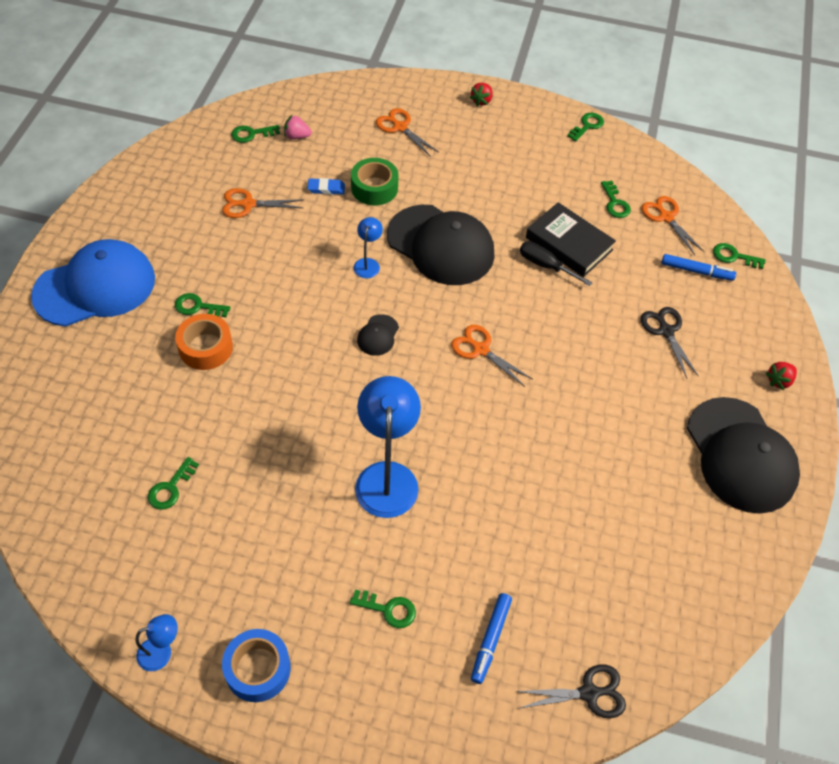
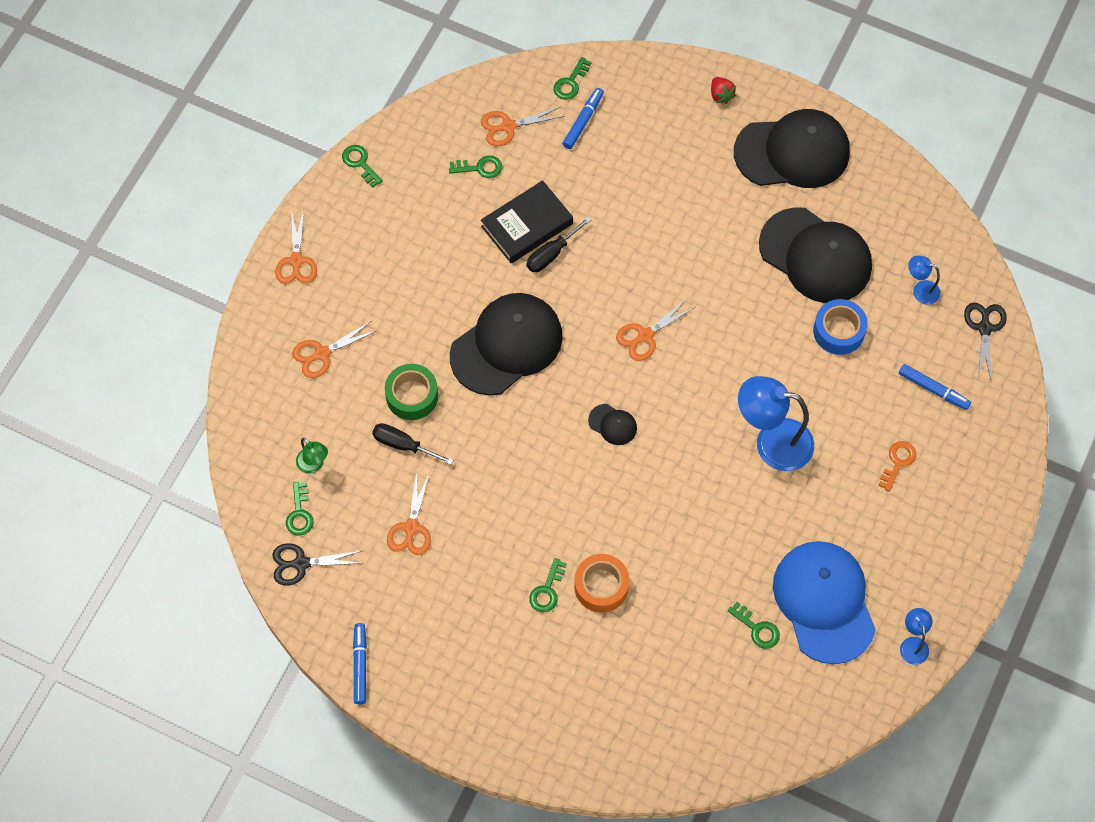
camera: 75 degrees left, 10 degrees up
(95, 287) = (502, 691): blue cap -> blue cap (824, 602)
(117, 189) = (360, 665): none -> blue marker
(258, 669) = (936, 570): blue tape -> blue tape (838, 331)
(297, 136) = (314, 465): pink strawberry -> green lamp
(326, 188) = (403, 445): blue eraser -> black screwdriver
(368, 263) = (518, 419): blue lamp -> blue lamp (920, 290)
(388, 609) = (898, 462): green key -> orange key
(481, 101) = (296, 260): red strawberry -> orange scissors
(622, 493) = (815, 256): none -> black cap
(666, 331) = (650, 170): black scissors -> black scissors (301, 563)

